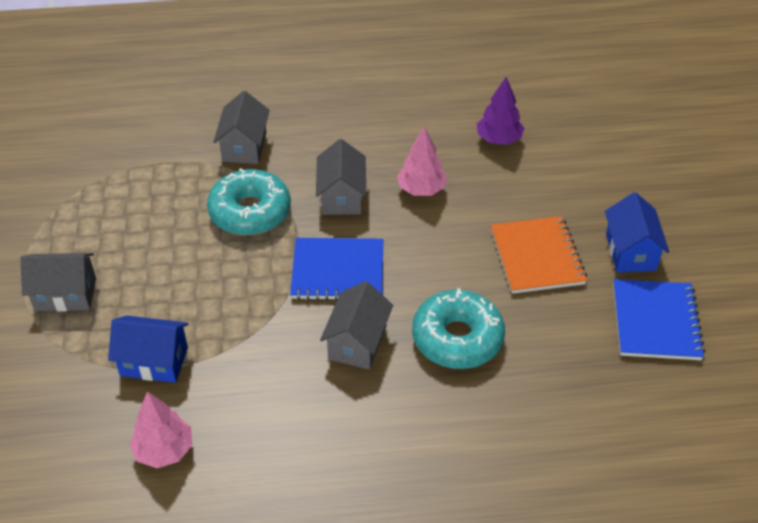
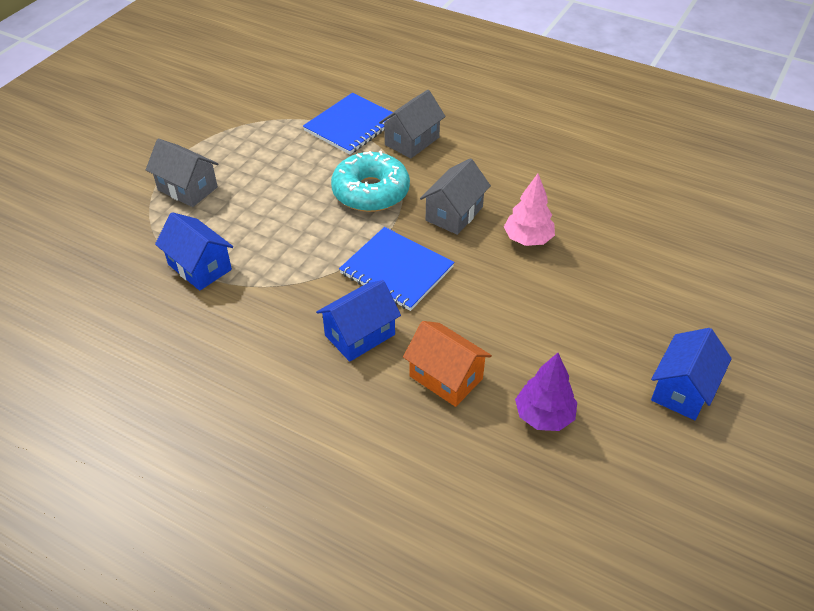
camera: 35 degrees right, 0 degrees up
(164, 450) = (146, 335): pink tree -> none
(357, 342) = (360, 335): grey house -> blue house
(457, 338) = (446, 377): turquoise donut -> orange house
(498, 139) = (638, 229): purple tree -> purple tree (544, 416)
(537, 257) = (583, 346): orange notebook -> none
(655, 321) = (651, 467): blue notebook -> blue notebook (351, 126)

